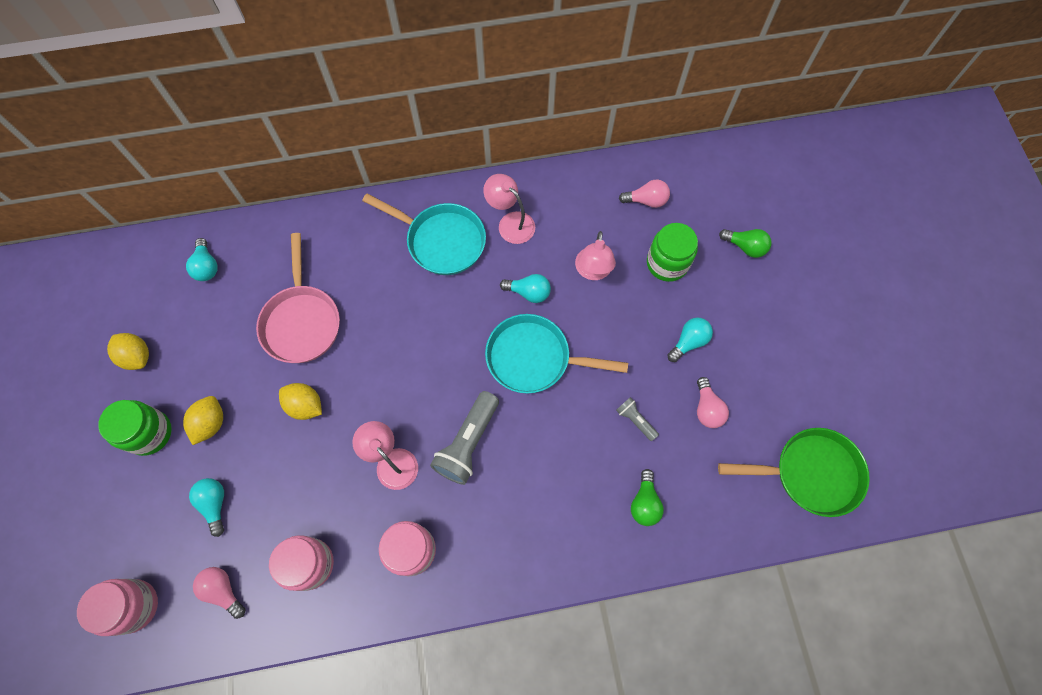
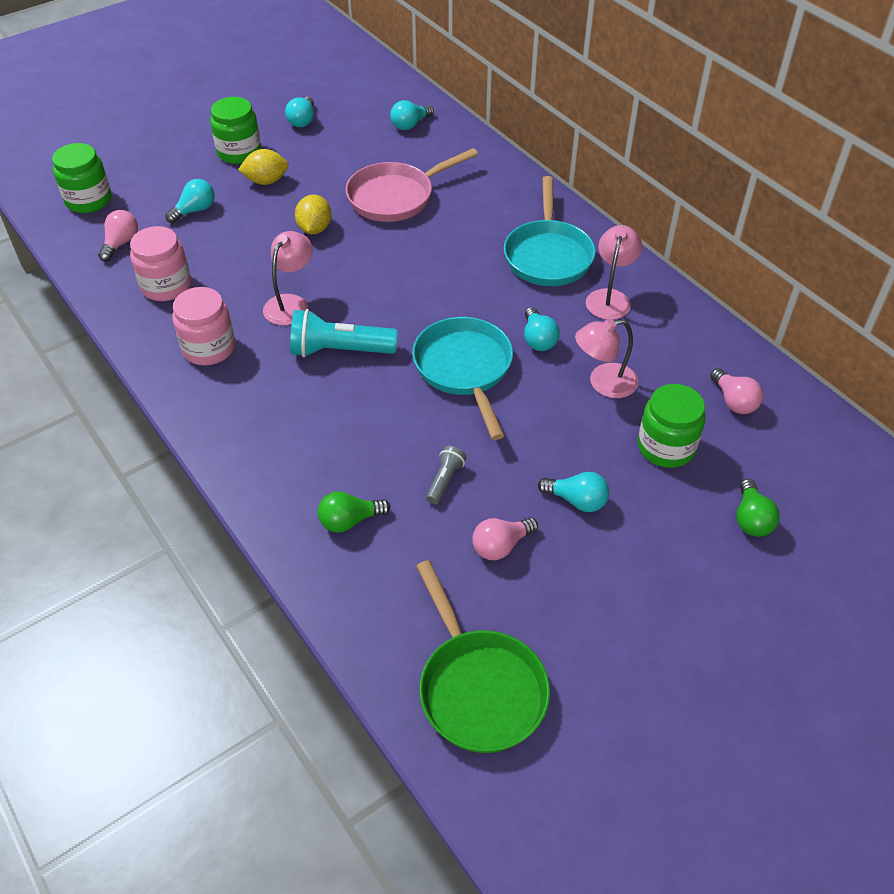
camera: 65 degrees right, 20 degrees down
(134, 606) = (88, 200): pink jar -> green jar
(137, 356) = (302, 121): yellow lemon -> turquoise light bulb
(468, 443) = (340, 350): grey flashlight -> turquoise flashlight

